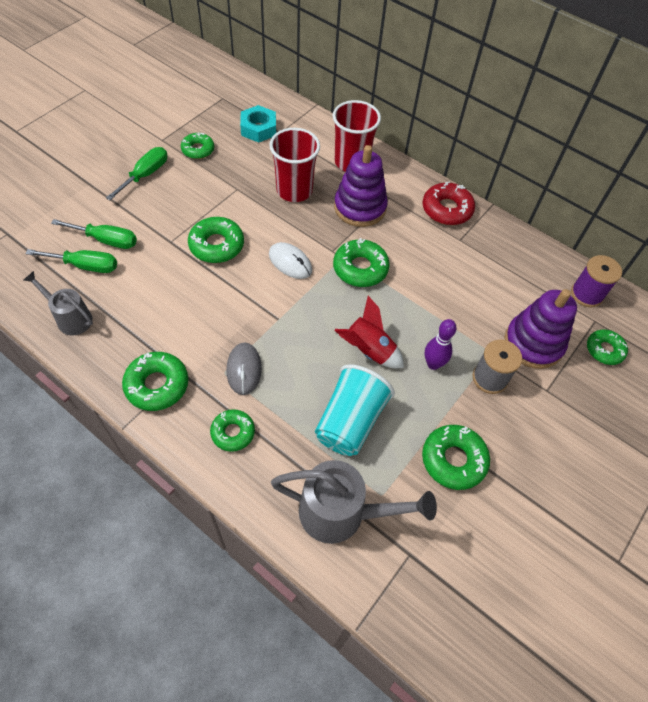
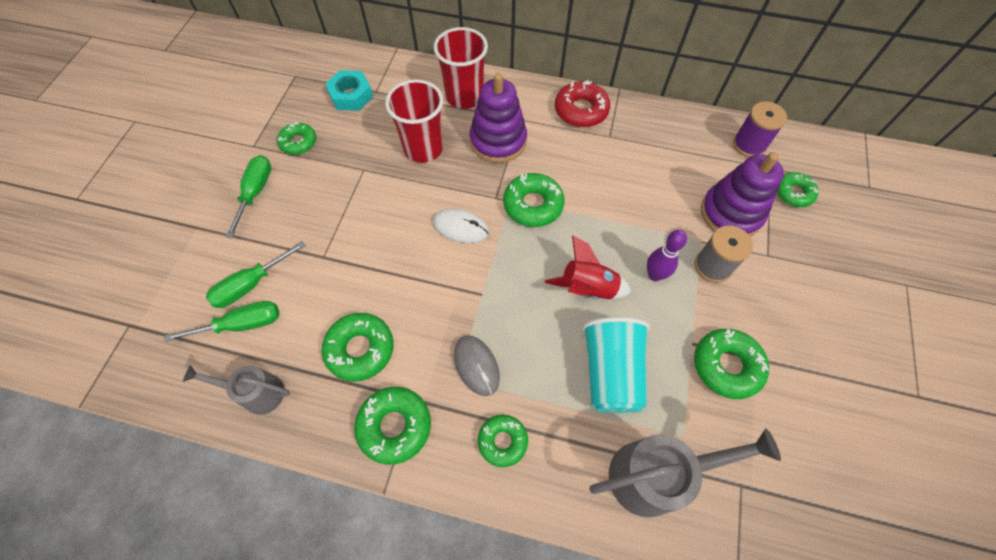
camera: 20 degrees left, 5 degrees up
(106, 240) = (250, 285): green screwdriver -> green screwdriver turned 150 degrees clockwise
(216, 245) = (375, 240): green donut -> green donut (360, 349)

